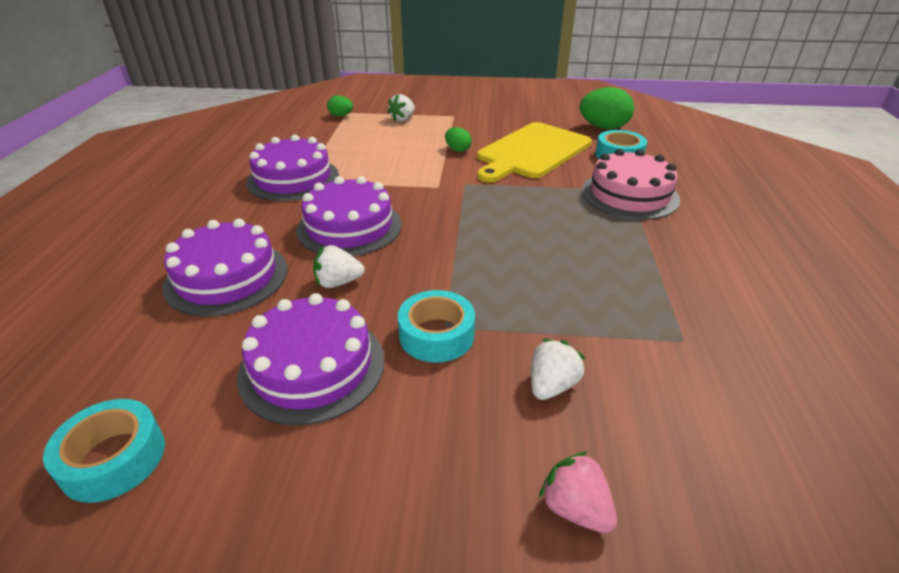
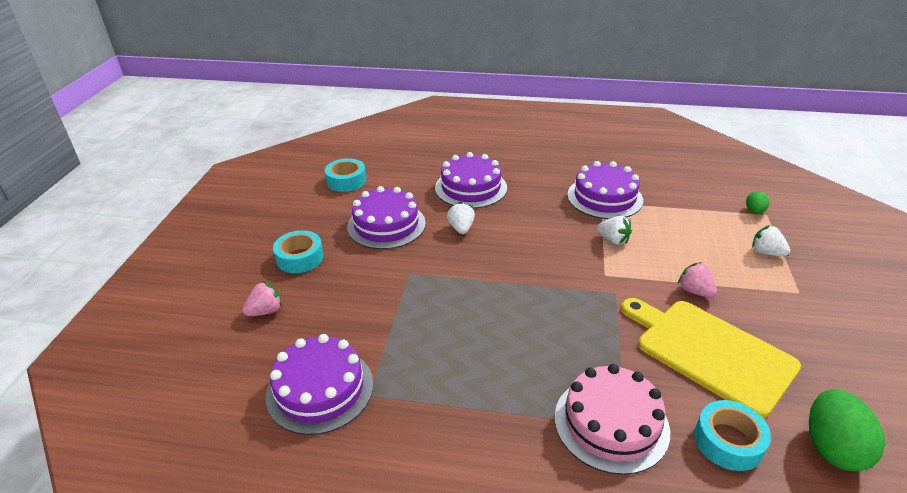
camera: 95 degrees right, 0 degrees up
(349, 227) = (531, 229): purple cake -> purple cake (320, 389)
(436, 335) = (402, 269): turquoise tape -> turquoise tape (300, 258)
(457, 150) = (695, 291): green egg -> pink strawberry
(551, 385) = (346, 314): white strawberry -> white strawberry (613, 240)

